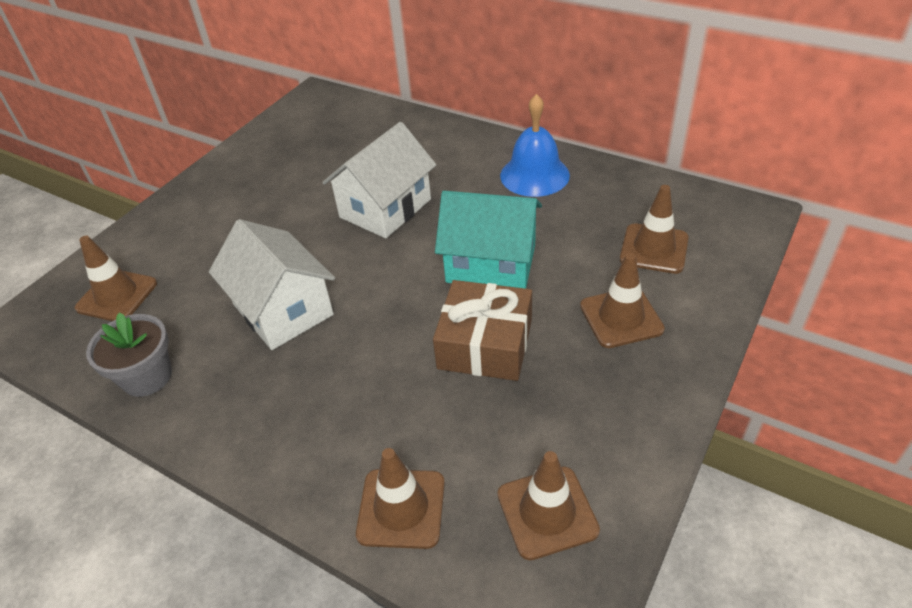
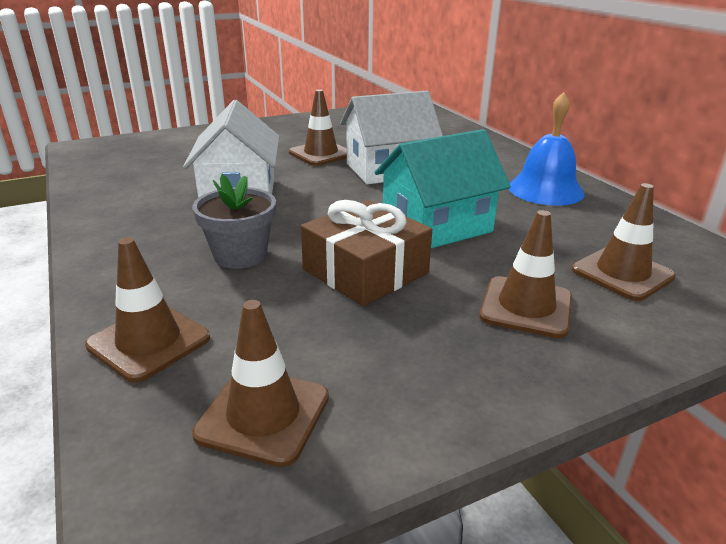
camera: 30 degrees right, 15 degrees down
(117, 296) = (152, 153): brown traffic cone -> brown traffic cone (321, 154)
(147, 377) = (108, 193): grey flower pot -> grey flower pot (240, 255)
(491, 263) = (436, 226): turquoise house -> turquoise house turned 75 degrees counterclockwise

